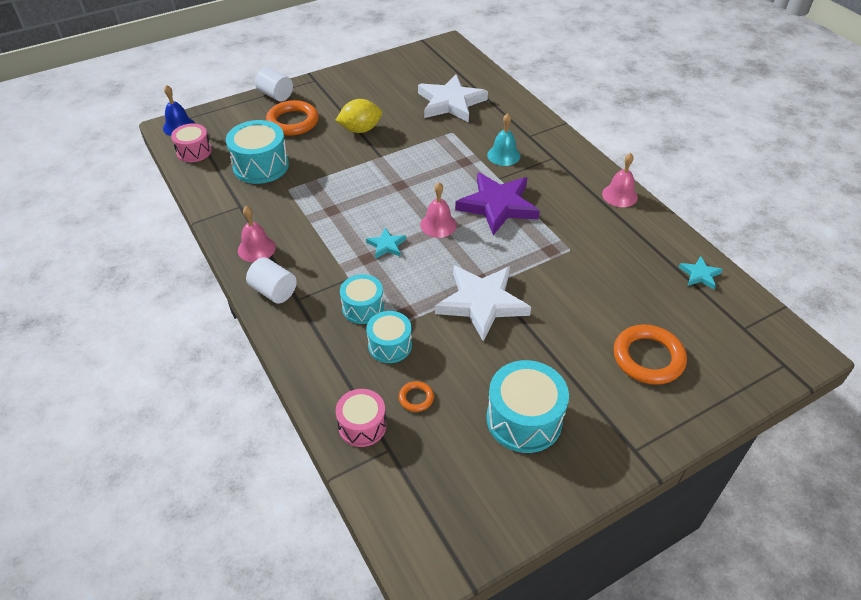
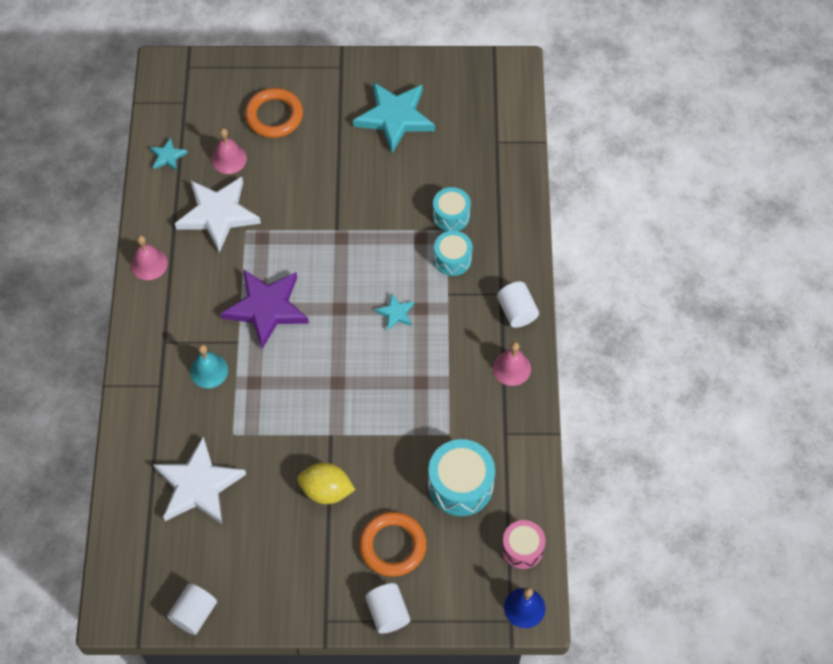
camera: 150 degrees left, 15 degrees up
(362, 426) = (505, 165): pink drum -> none
(399, 58) = (194, 613): none -> white cylinder
(416, 398) = (457, 166): orange ring -> none
(438, 225) = (335, 313): pink bell -> pink bell (229, 159)
(481, 303) = (357, 217): white star -> white star (218, 214)
(524, 419) = (395, 118): turquoise drum -> turquoise star

